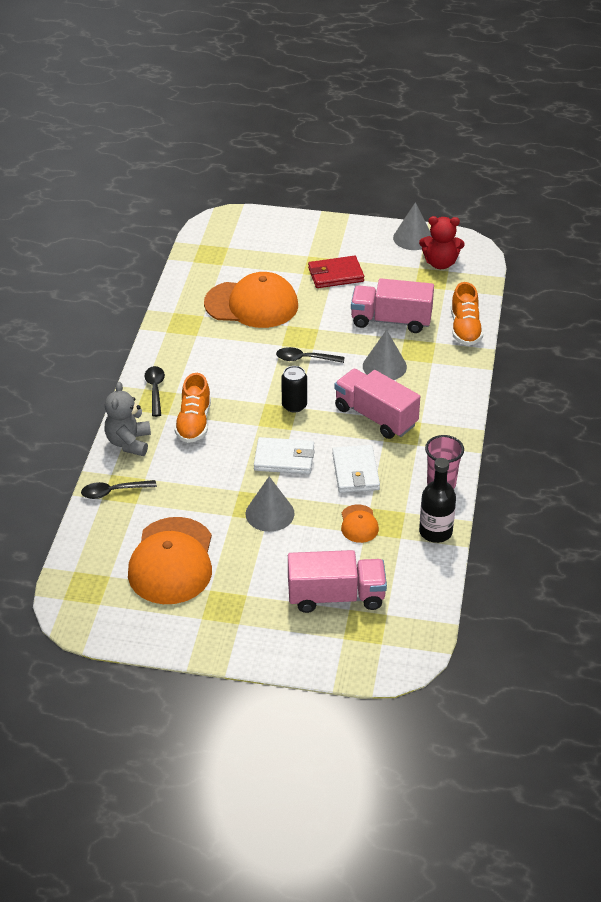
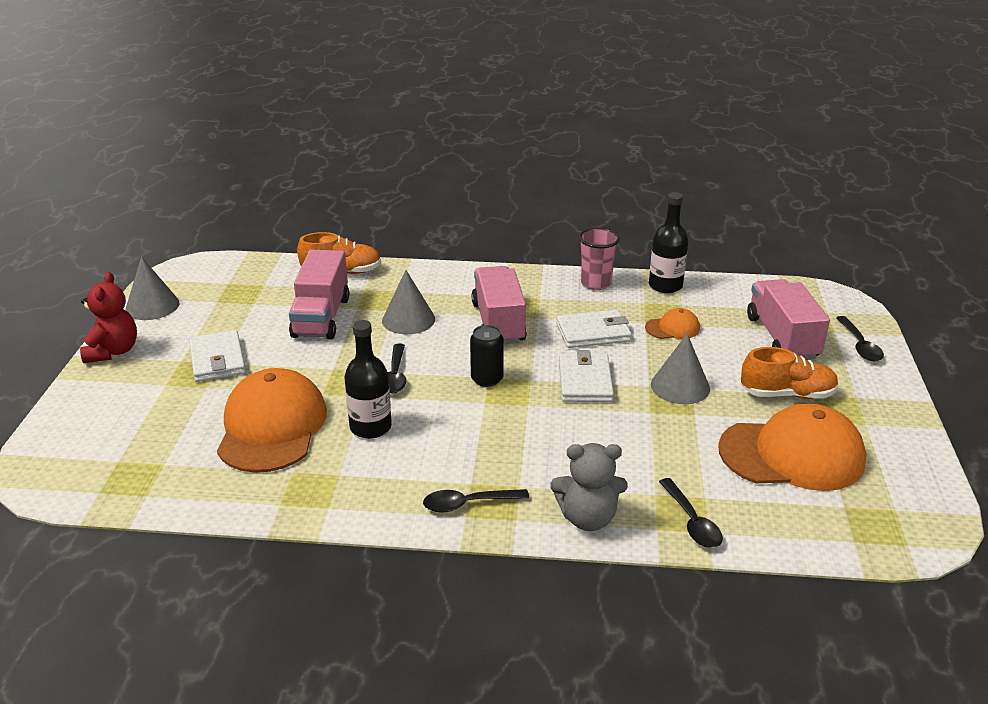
camera: 95 degrees left, 10 degrees down
(194, 423) = (534, 459): orange shoe -> orange shoe (787, 394)
(244, 347) = (370, 427): none -> black bottle
(318, 650) = (860, 345): none -> black spoon
(335, 275) = (217, 360): red wallet -> white wallet
(375, 416) = (498, 323): pink truck -> pink truck turned 135 degrees clockwise
(440, 263) = (212, 287): red teddy bear -> red teddy bear (113, 351)

